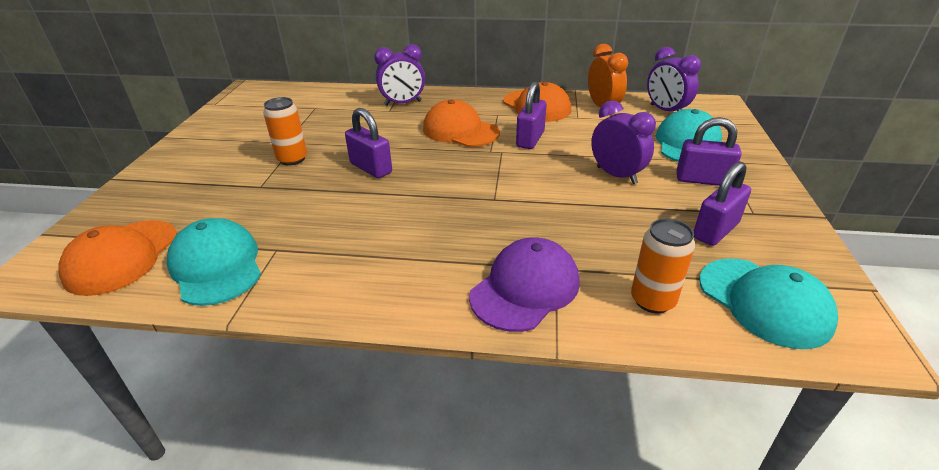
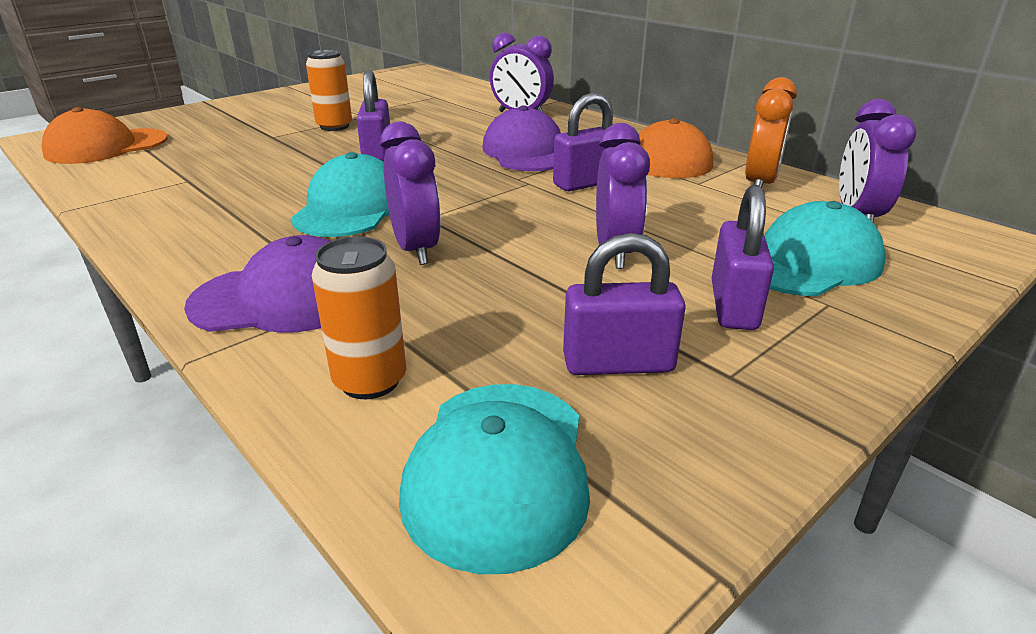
camera: 40 degrees right, 5 degrees down
(216, 266) = (135, 174): turquoise cap -> turquoise cap (351, 208)
(460, 131) = (526, 152): orange cap -> purple cap
(529, 221) = (415, 249): none -> purple clock
(702, 180) = (733, 306): purple padlock -> purple padlock turned 45 degrees clockwise

